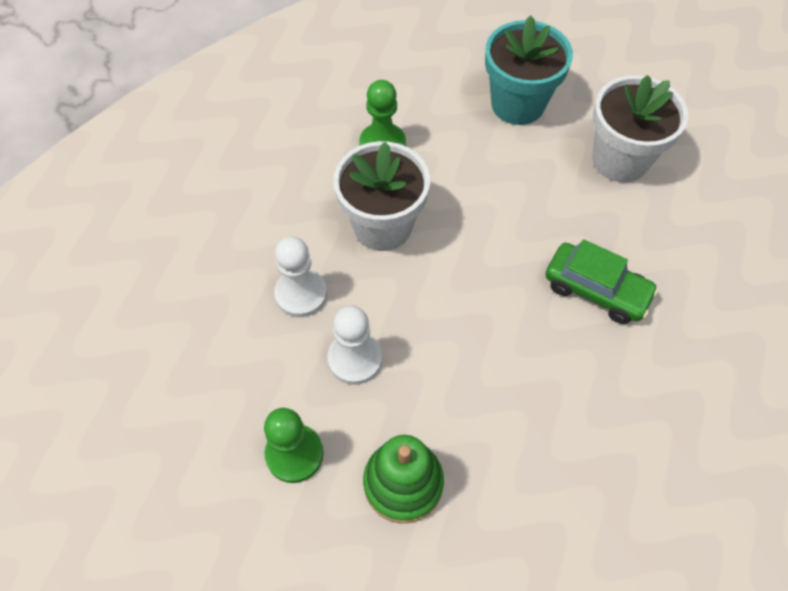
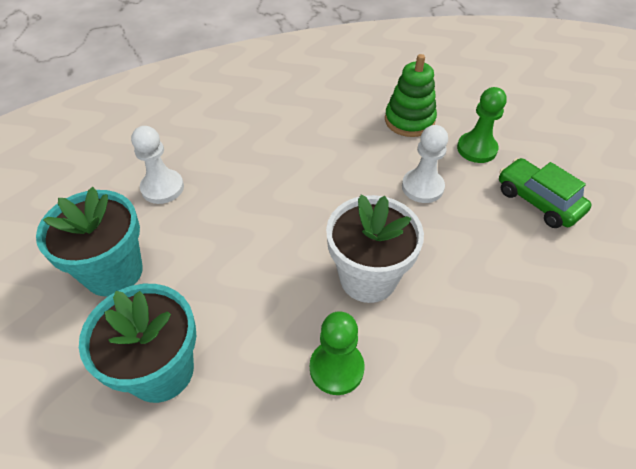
camera: 160 degrees left, 10 degrees down
(301, 294) = (457, 242): white pawn -> white pawn (162, 188)
(596, 290) = (221, 180): green car -> green car (538, 201)
(620, 160) = (113, 272): white flower pot -> turquoise flower pot

